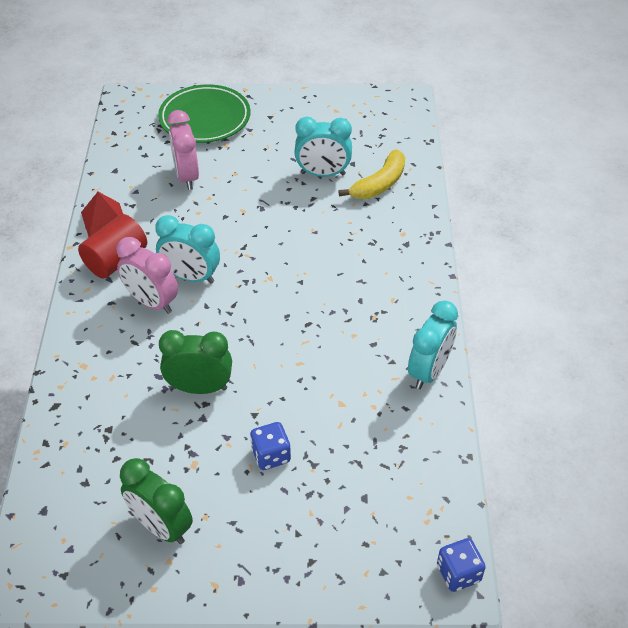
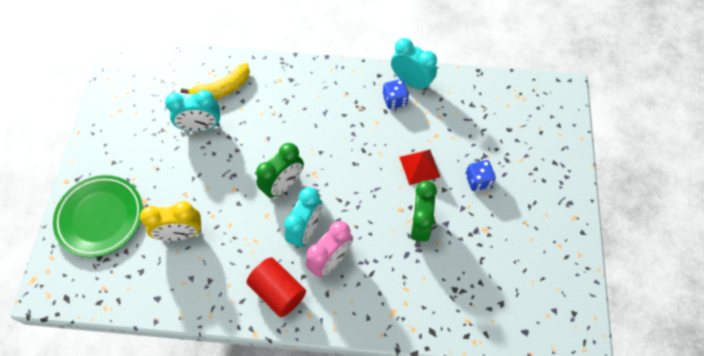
camera: 85 degrees left, 15 degrees up
(104, 220) = (225, 304): red pyramid -> red pyramid (419, 167)
(161, 526) = (534, 250): green clock -> green clock (283, 185)
(187, 177) = (181, 234): pink clock -> yellow clock
(323, 174) = (201, 127): turquoise clock -> turquoise clock turned 75 degrees clockwise
(379, 184) = (222, 89): yellow banana -> yellow banana turned 105 degrees clockwise
(458, 573) = (557, 88): blue dice -> blue dice (394, 100)

